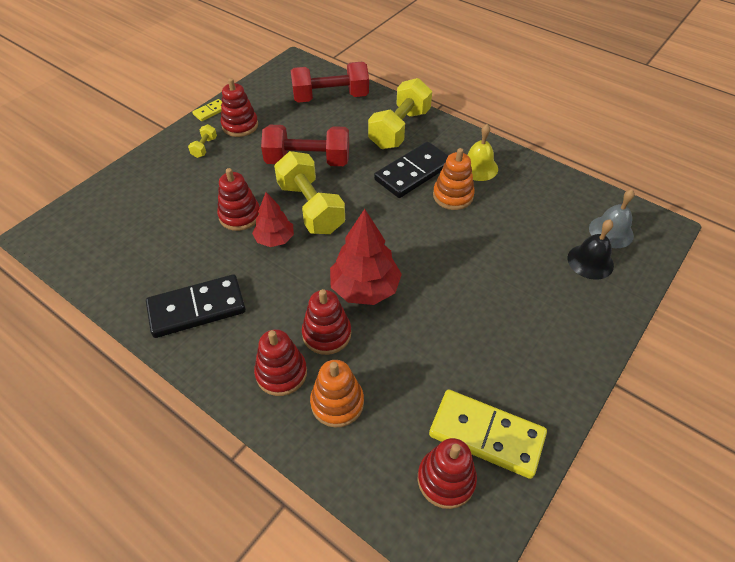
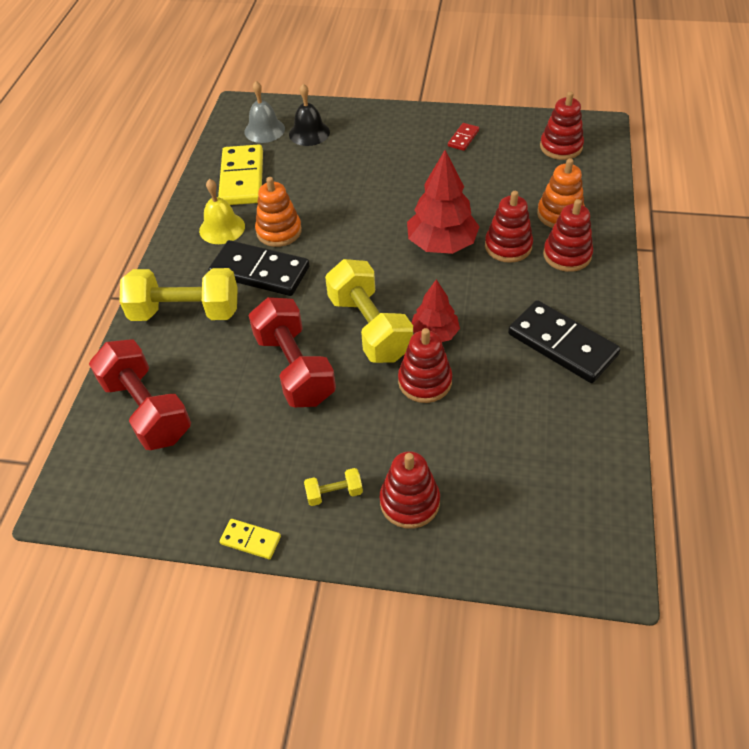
camera: 115 degrees left, 0 degrees up
(240, 125) = (264, 480): red stacking toy -> red stacking toy (409, 502)
(311, 208) = (369, 327): yellow dumbbell -> yellow dumbbell turned 60 degrees counterclockwise
(486, 435) = (513, 140): yellow domino -> yellow domino (242, 178)
(515, 386) = (463, 138): none -> red domino

